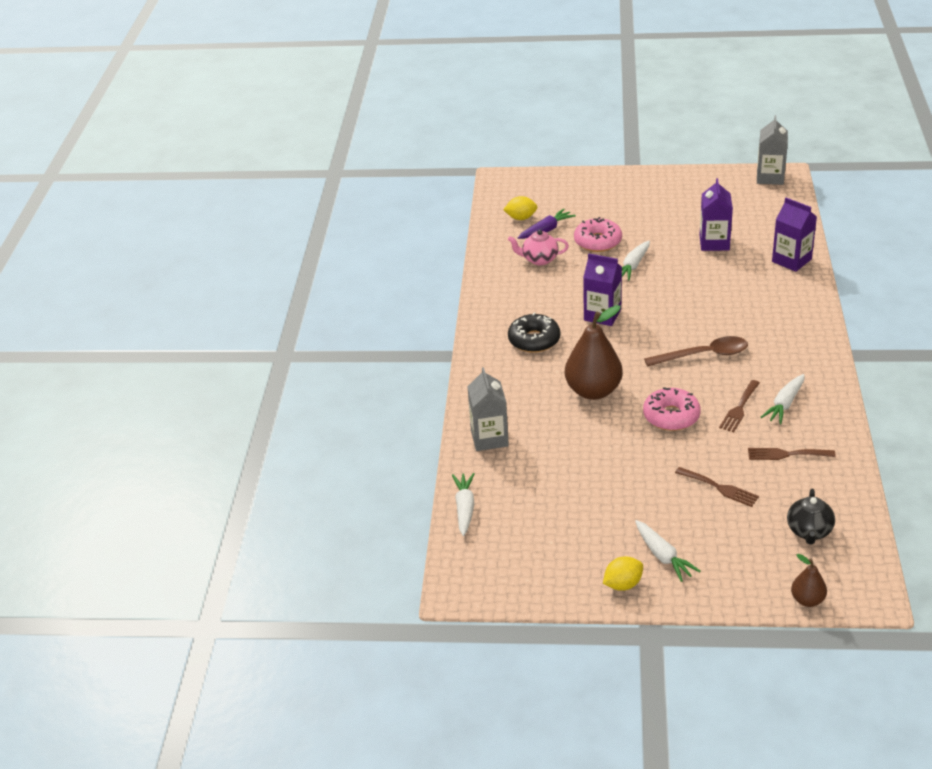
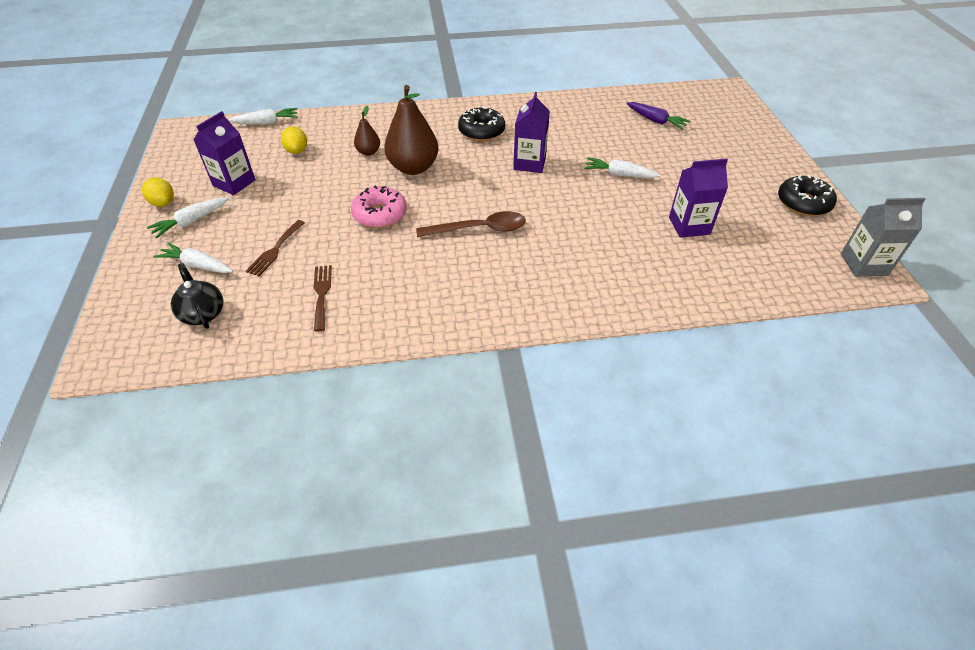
camera: 75 degrees right, 10 degrees up
(489, 438) = (348, 124): grey carton -> none
(521, 218) = (669, 106): yellow lemon -> yellow lemon (297, 151)
(539, 259) = (605, 122): pink teapot -> none
(597, 242) = (651, 150): pink donut -> none
(692, 183) = (803, 203): none -> black donut
(704, 355) = (479, 229): brown spoon -> brown spoon turned 75 degrees counterclockwise
(739, 408) = (394, 258): brown fork -> none
(784, 404) = (403, 290): white carrot -> white carrot (197, 265)
(791, 260) = (683, 289): purple carton -> purple carton (234, 183)
(807, 600) = (109, 314): brown pear -> brown pear (368, 152)
(809, 531) = (203, 313): black teapot -> black teapot turned 60 degrees clockwise

